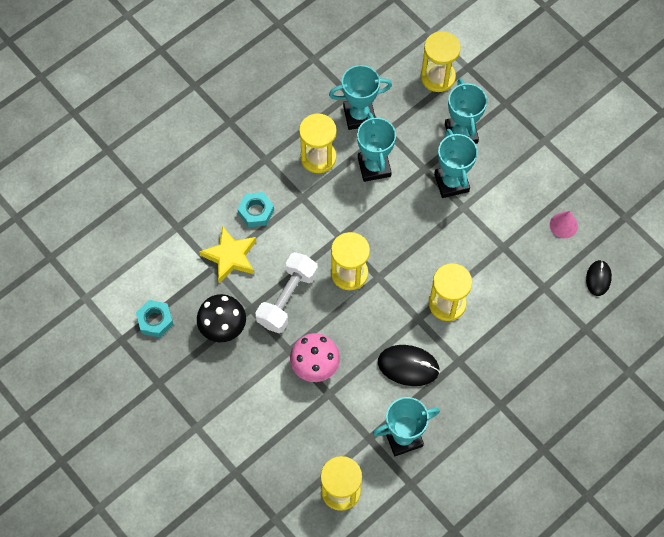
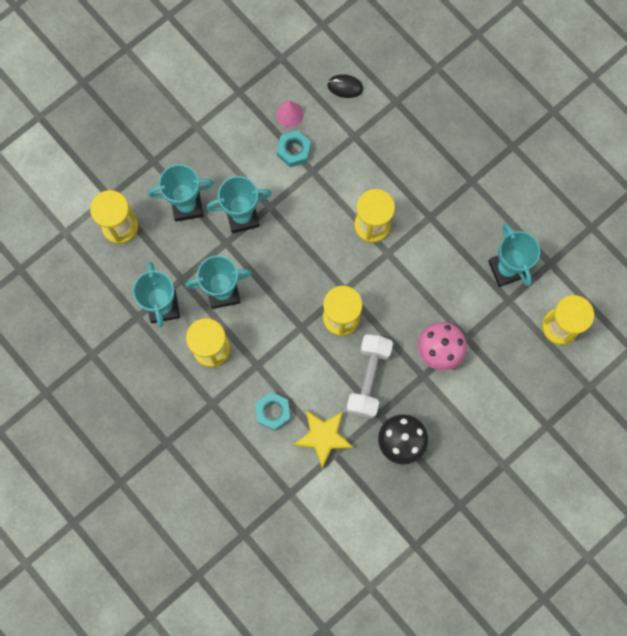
camera: 90 degrees left, 10 degrees up
(155, 320) = (394, 511): turquoise nut -> turquoise nut (294, 150)
(287, 298) = (368, 378): white dumbbell -> white dumbbell turned 75 degrees clockwise
(408, 366) = (436, 263): black mouse -> none

